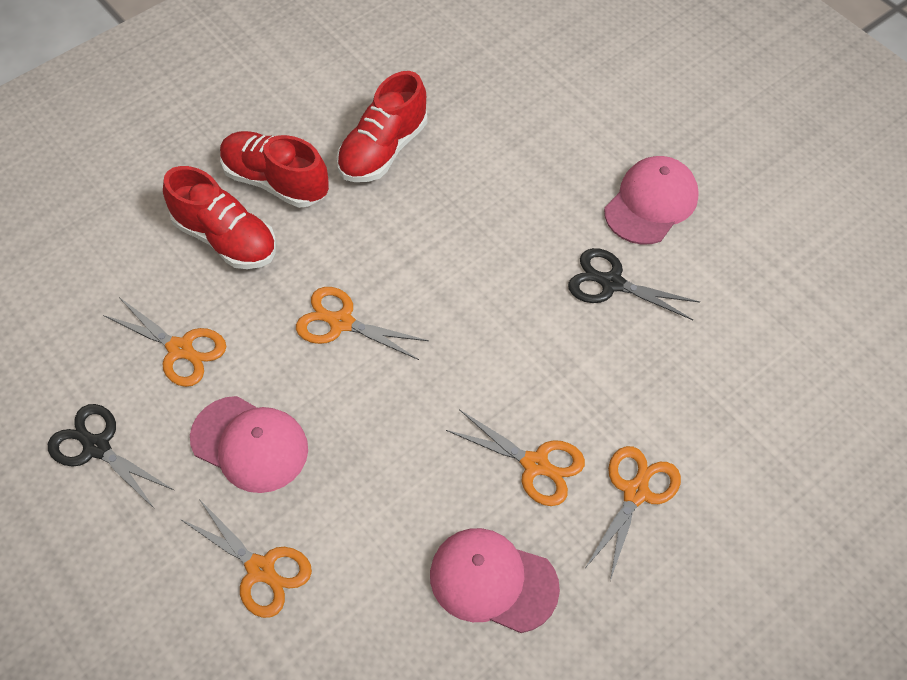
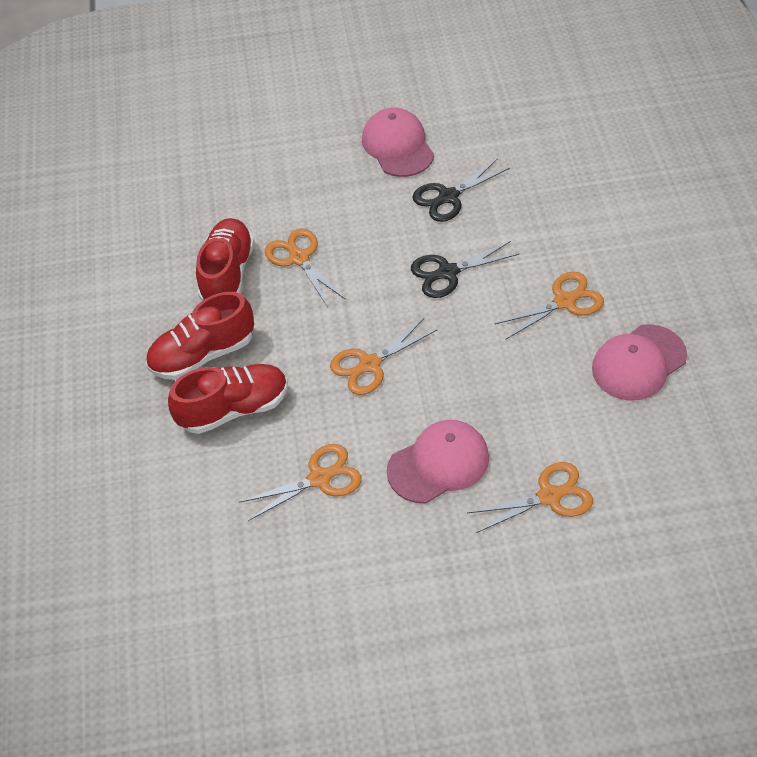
camera: 55 degrees left, 5 degrees down
(97, 447) = (373, 569): black scissors -> black scissors (448, 272)
(383, 150) = (227, 274): red shoe -> red shoe turned 150 degrees counterclockwise
(635, 492) = (619, 258): orange scissors -> orange scissors (299, 258)

